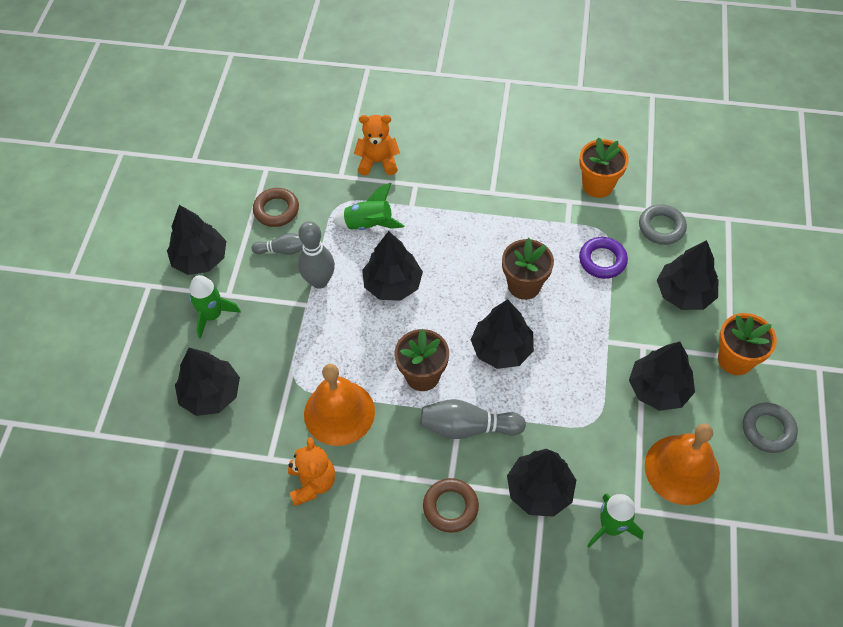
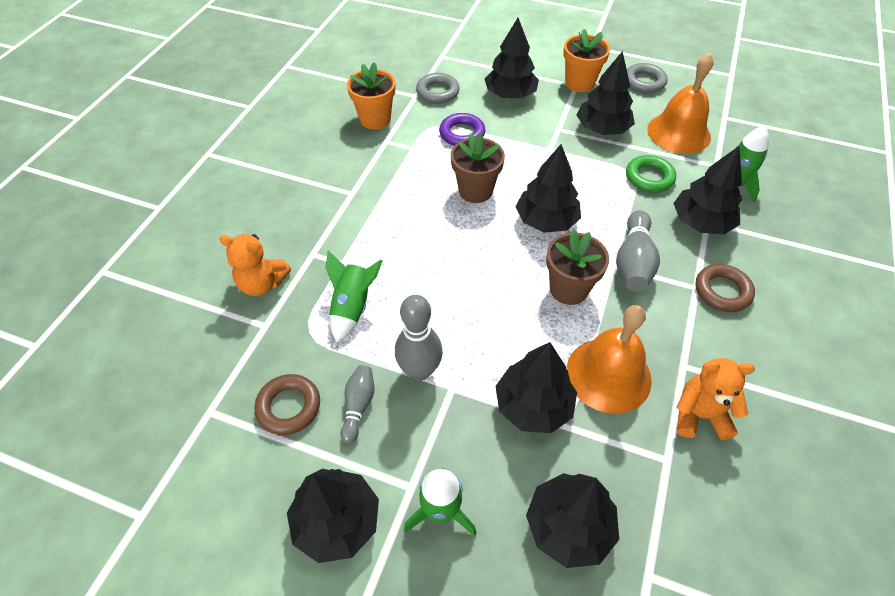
camera: 80 degrees left, 5 degrees down
(378, 162) = (262, 283): orange teddy bear -> orange teddy bear turned 90 degrees counterclockwise
(393, 284) = (445, 297): black tree -> black tree (533, 405)
(593, 439) = (649, 177): none -> green ring

